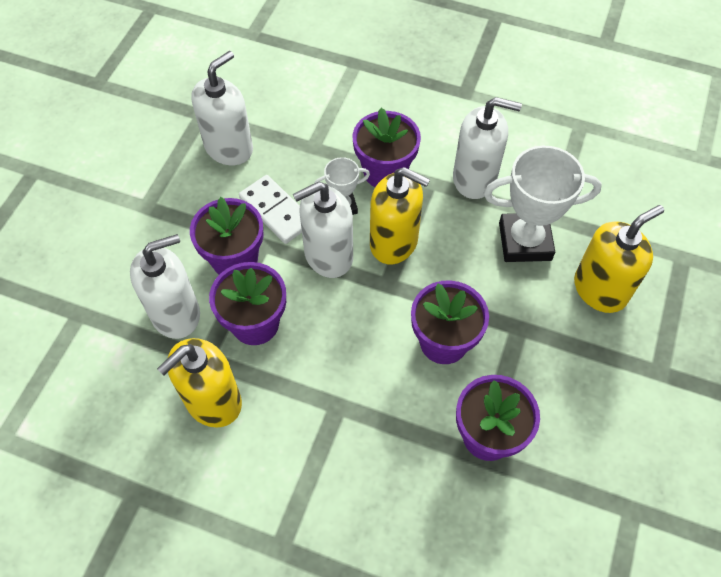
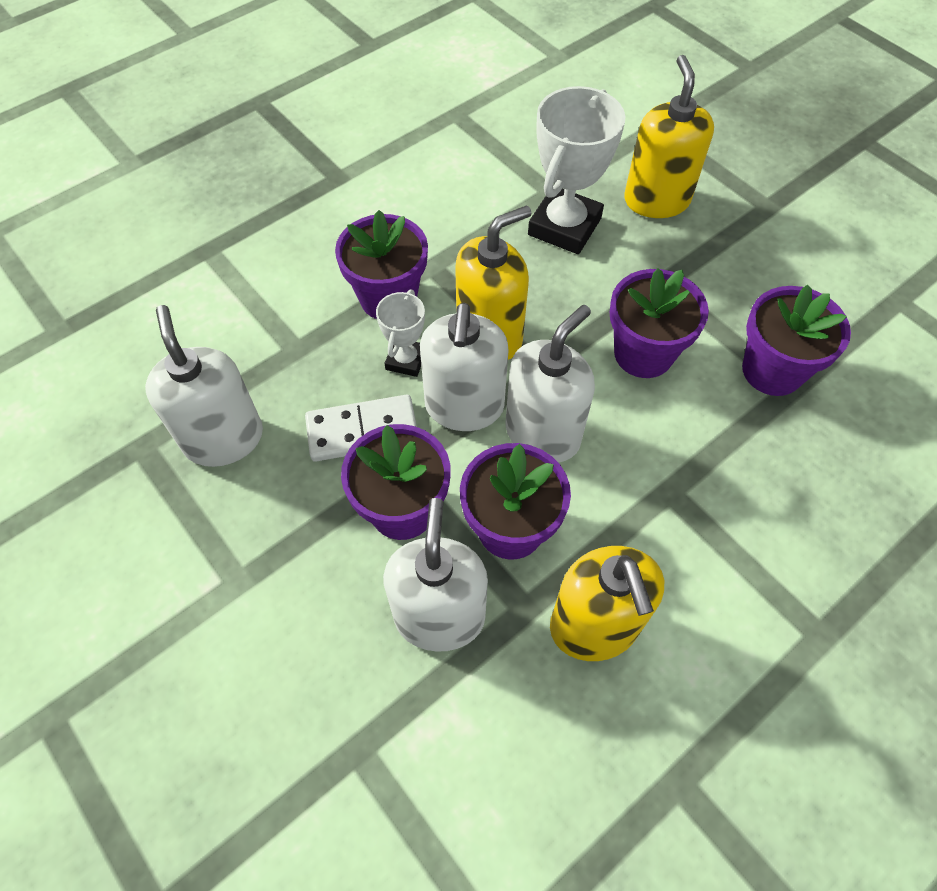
camera: 60 degrees left, 0 degrees up
(474, 178) = (457, 226): white soap dispenser -> white soap dispenser (543, 434)

